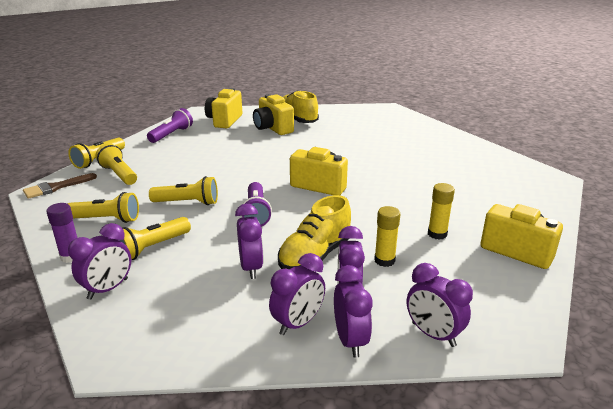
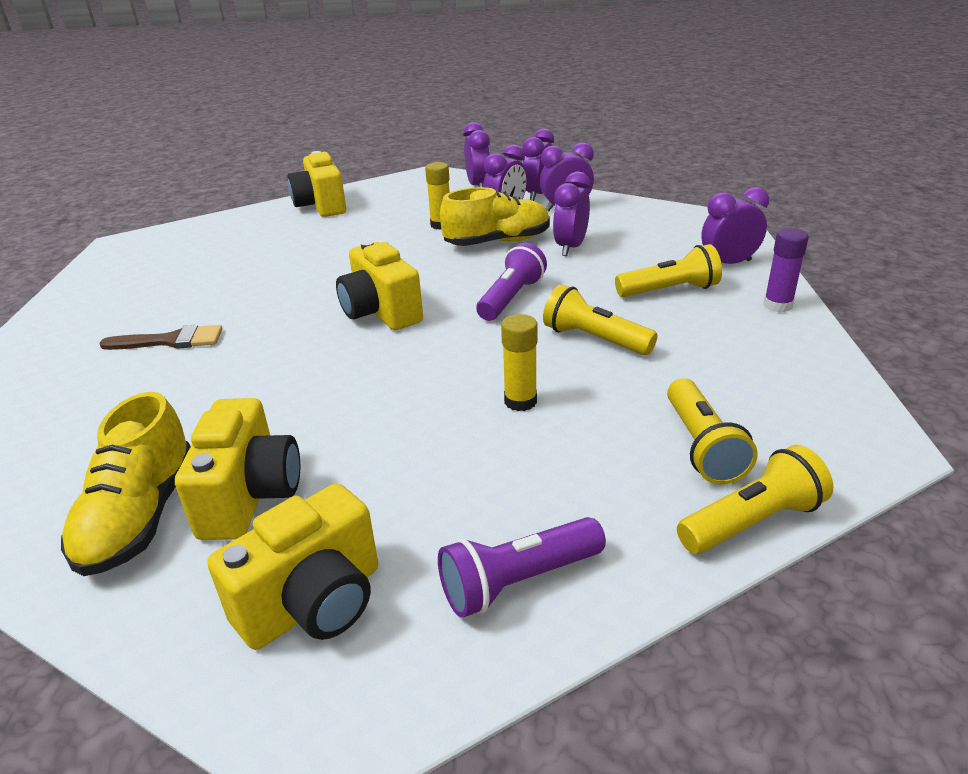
camera: 145 degrees left, 5 degrees up
(56, 187) = (842, 450): brown brush -> brown brush (170, 341)
(106, 219) = (730, 345): yellow flashlight -> none
(437, 234) = (357, 230): yellow glue stick -> yellow glue stick (520, 401)

